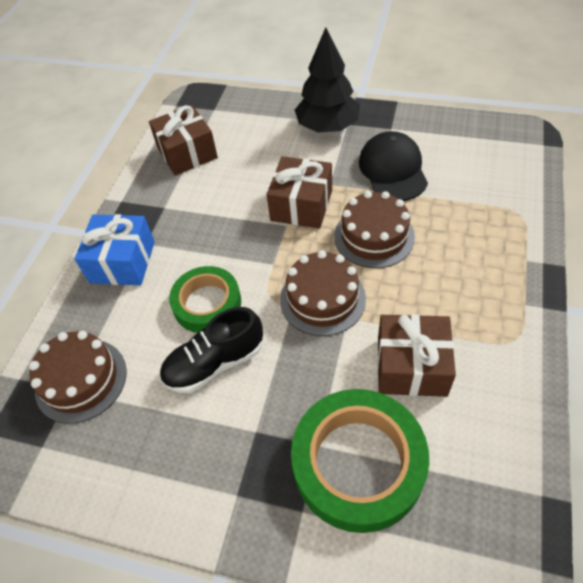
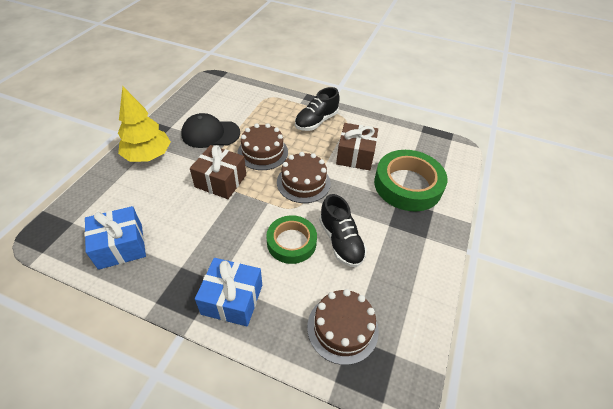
camera: 90 degrees left, 5 degrees down
(187, 153) = (120, 246): brown gift -> blue gift
(327, 127) = (148, 156): black tree -> yellow tree
(483, 293) = (316, 121): none -> black shoe

